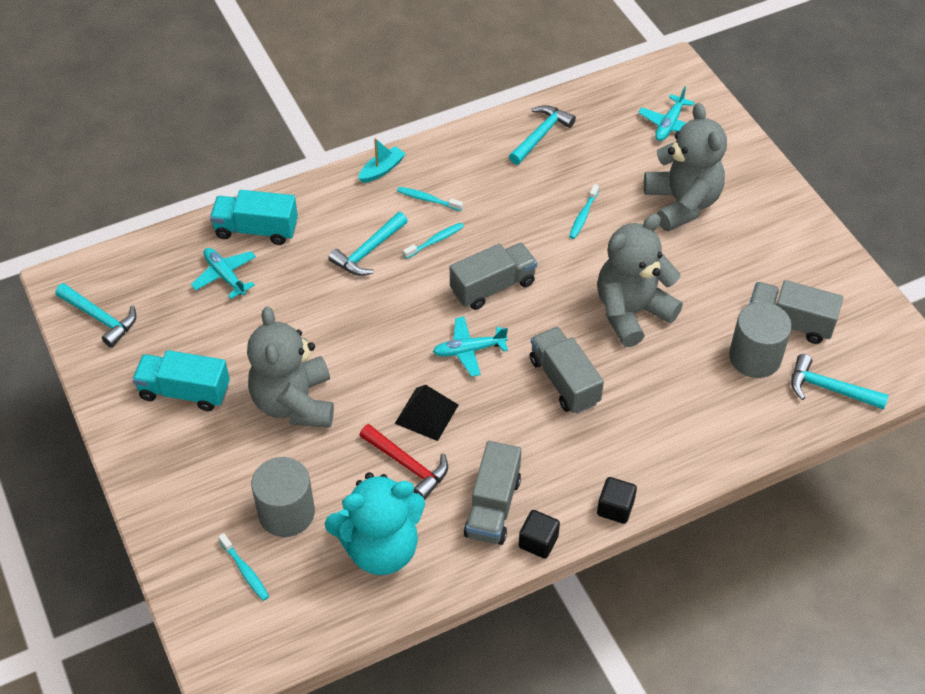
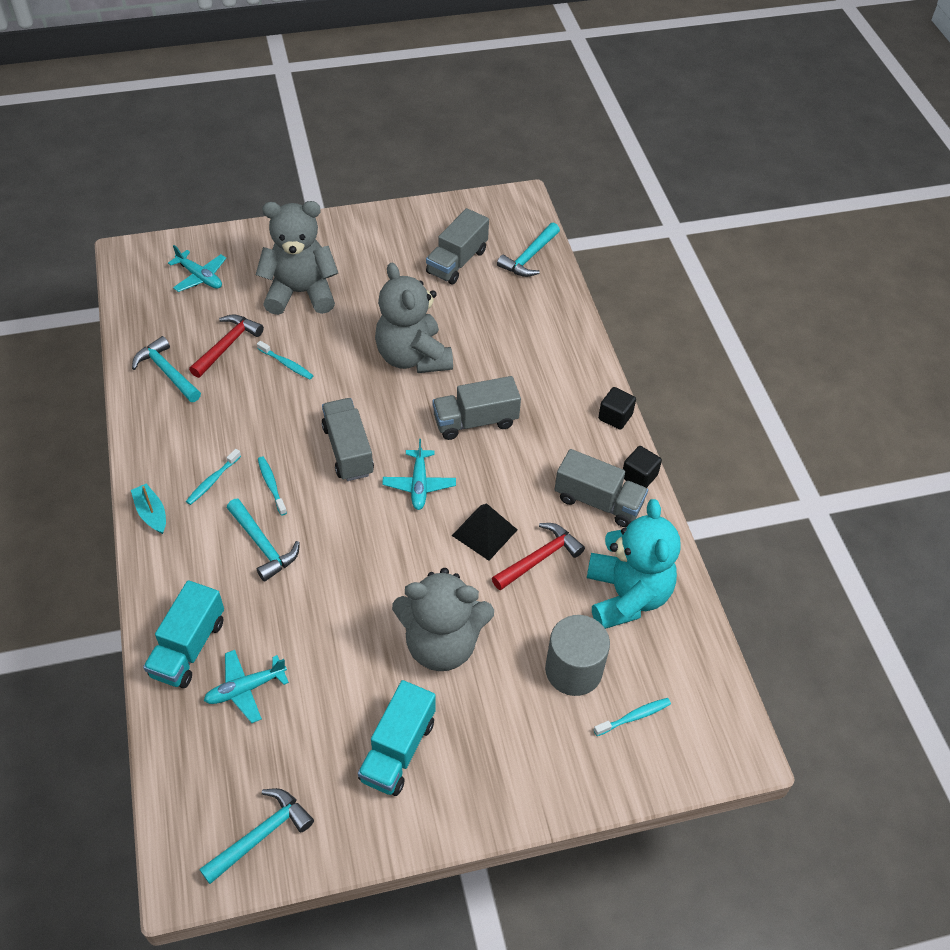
camera: 80 degrees left, 0 degrees up
(589, 167) = (227, 345): none -> red hammer
(755, 357) = (486, 291): grey cylinder -> none

